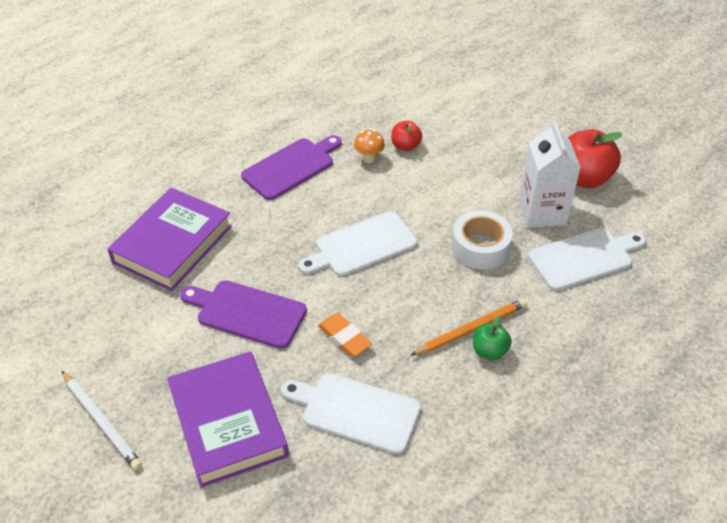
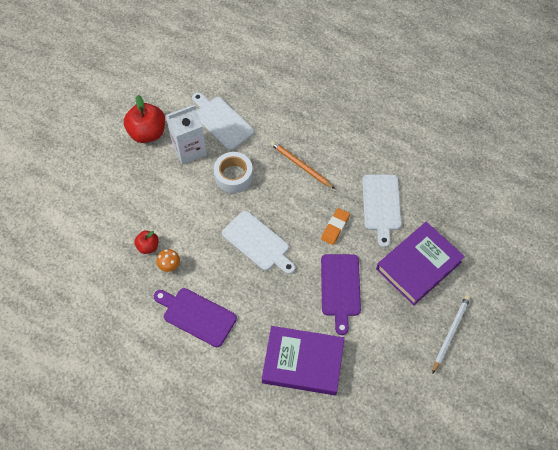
camera: 110 degrees left, 15 degrees up
(489, 351) = (312, 153): green apple -> none

